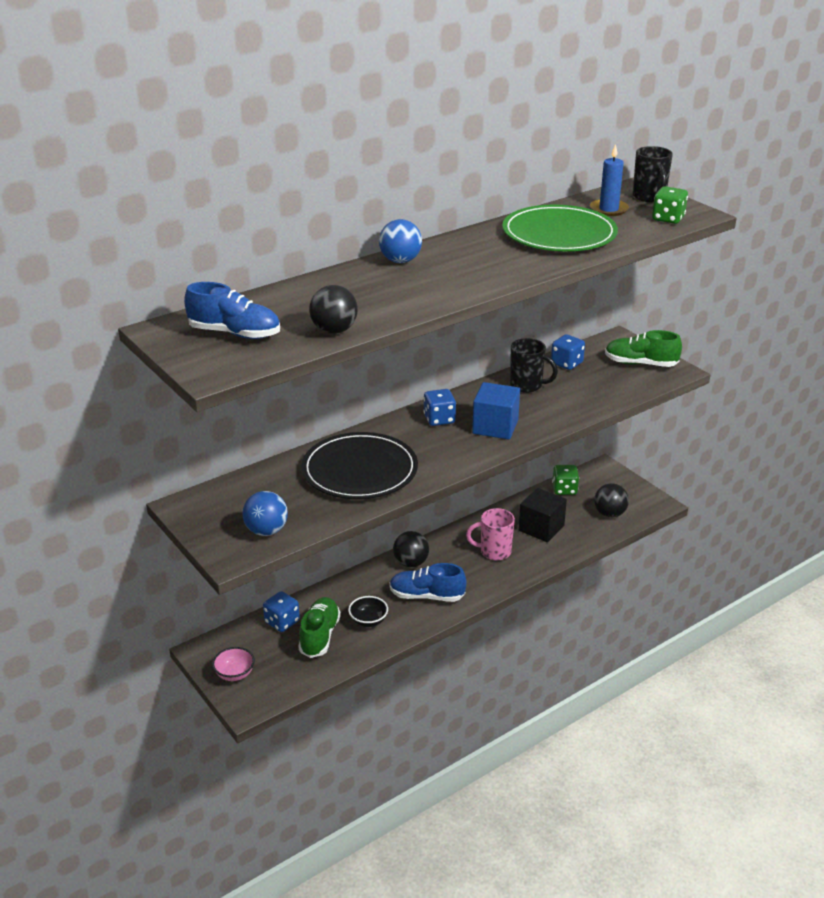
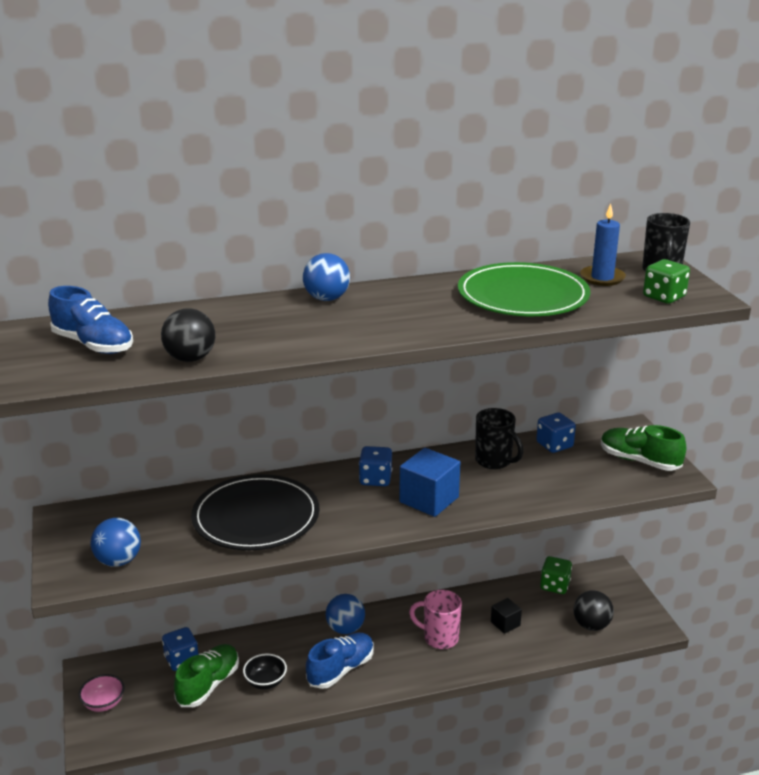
camera: 20 degrees right, 5 degrees down
(411, 563) = (345, 629): black ball -> blue ball
(426, 596) = (340, 670): blue shoe -> blue shoe turned 105 degrees clockwise
(541, 528) = (505, 624): black cube -> black cube, size x0.56

